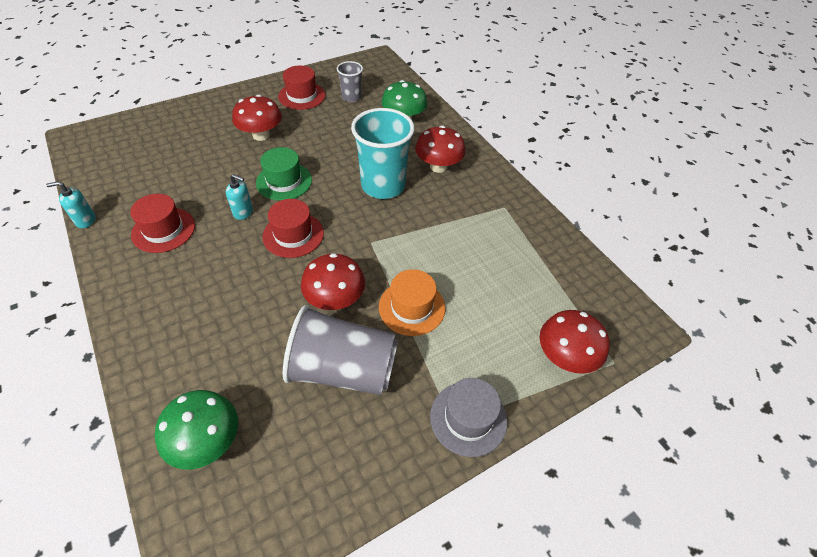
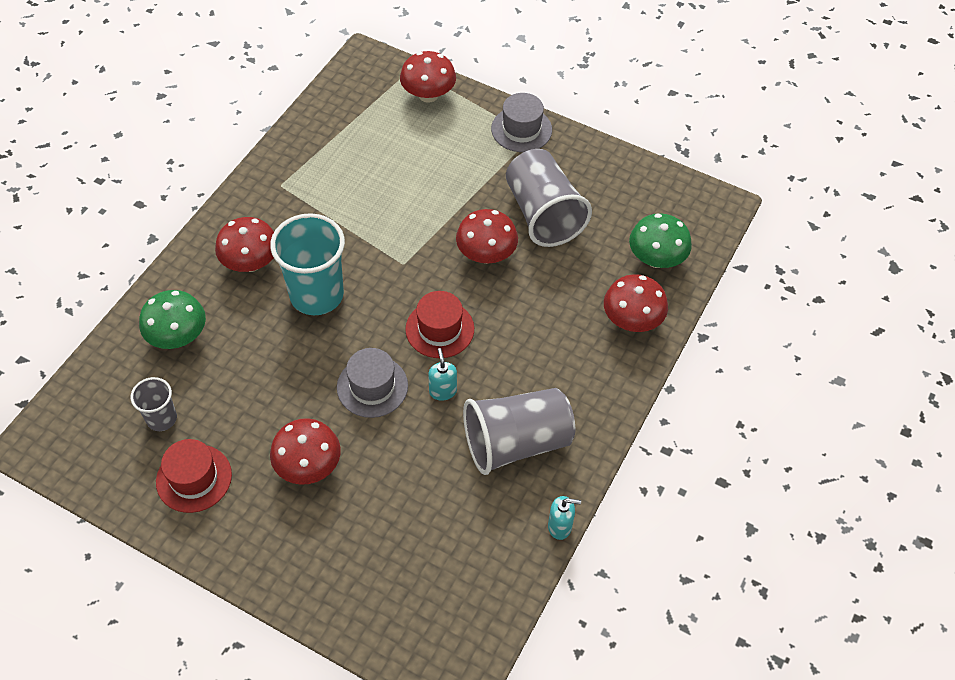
camera: 120 degrees left, 5 degrees up
(85, 220) = (560, 526): turquoise soap dispenser -> turquoise soap dispenser turned 45 degrees counterclockwise
(163, 230) = (516, 443): red hat -> grey cup
(170, 369) = (632, 320): none -> red mushroom
(284, 181) = (372, 386): green hat -> grey hat
(412, 307) = (454, 200): orange hat -> none

